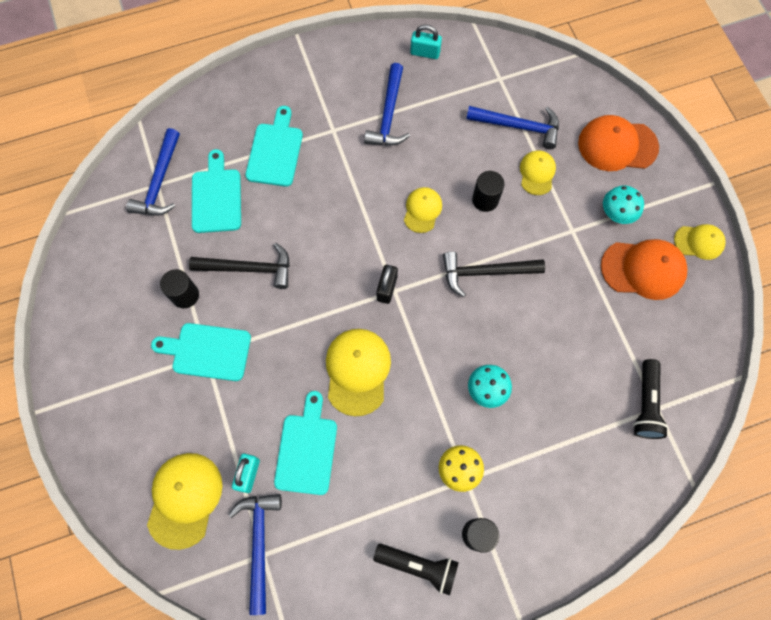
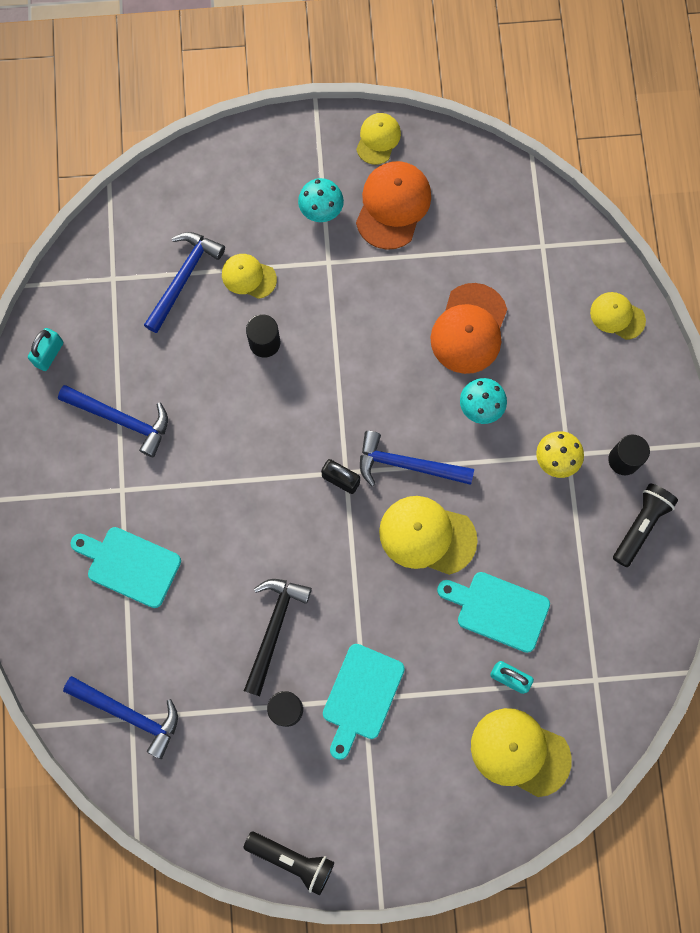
camera: 75 degrees left, 5 degrees up
(216, 197) = (170, 649): turquoise cutting board -> none
(259, 544) = (583, 681): blue hammer -> blue hammer (407, 464)
(422, 210) = (257, 415): yellow cap -> yellow cap (617, 316)
(485, 272) = (351, 368): black hammer -> none
(617, 145) = (240, 180): orange cap -> orange cap (469, 329)
(645, 404) = (535, 255): black flashlight -> black flashlight (292, 860)

